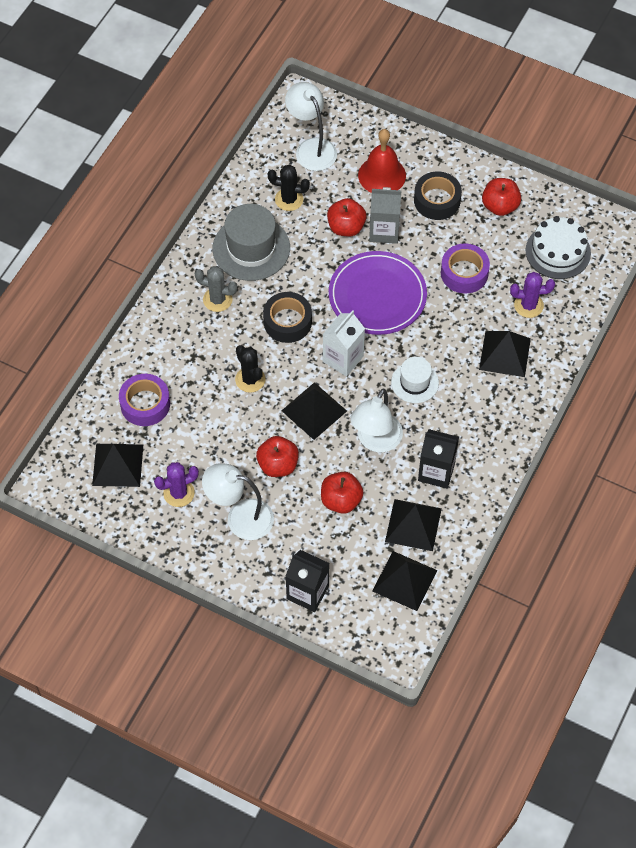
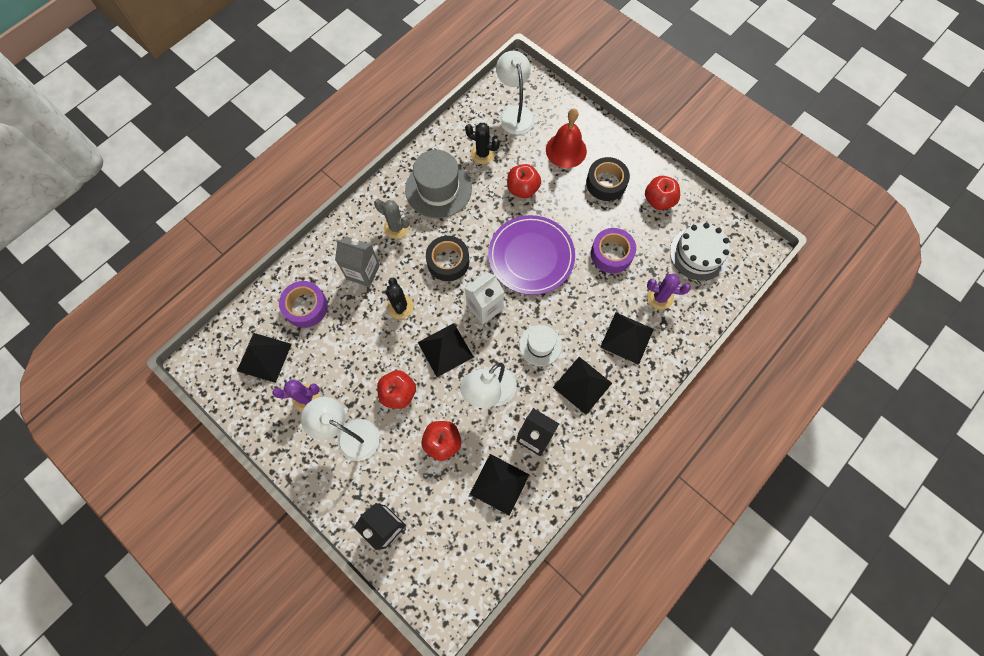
camera: 15 degrees right, 10 degrees up
(384, 231) = (553, 199): grey carton -> grey carton (363, 272)
(404, 580) = (475, 539): black pyramid -> black pyramid (582, 385)

